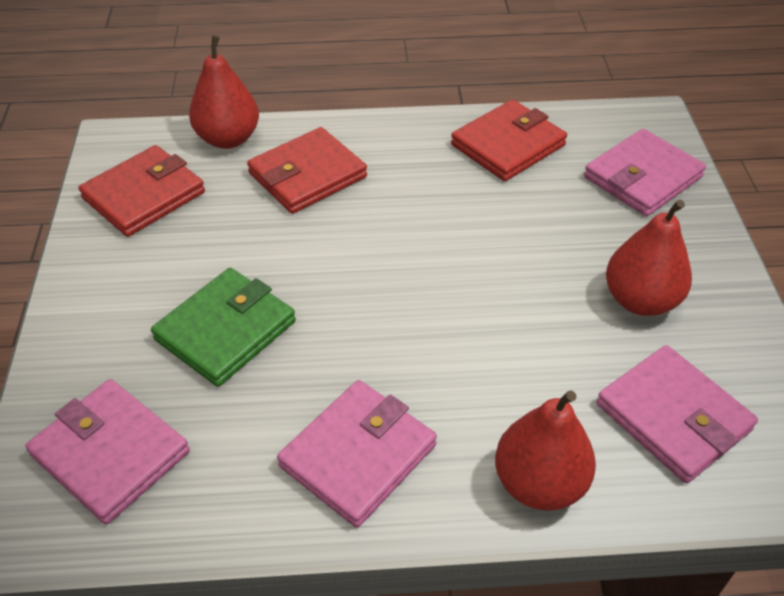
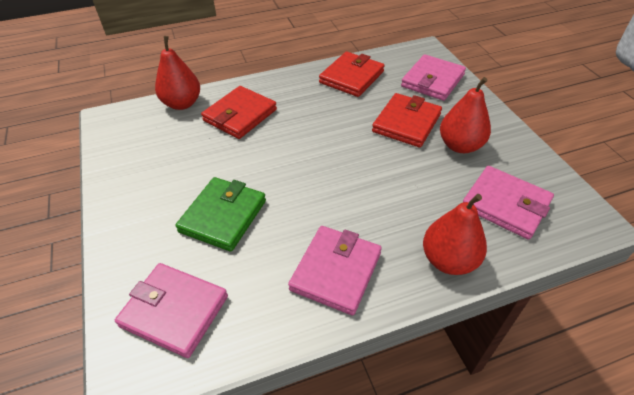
camera: 15 degrees left, 0 degrees up
(144, 195) = (139, 146): red wallet -> red wallet (406, 123)

